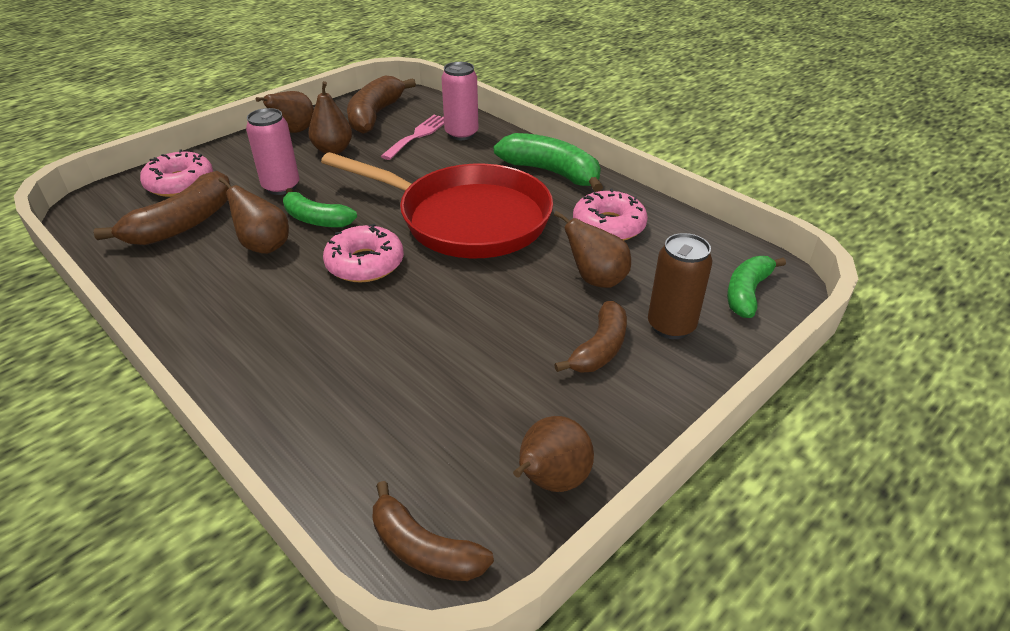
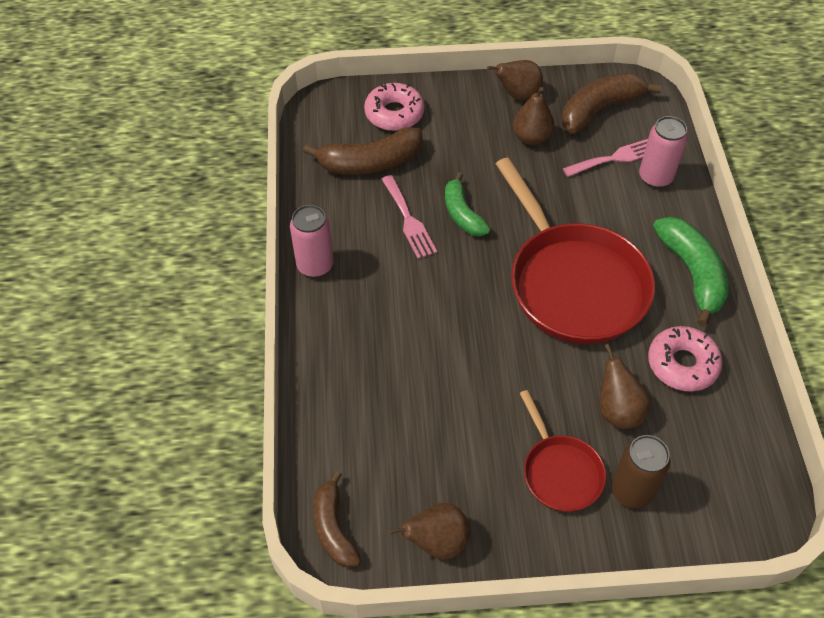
camera: 40 degrees right, 15 degrees up
(264, 246) = (408, 220): brown pear -> pink fork
(281, 187) = (462, 161): pink can -> pink can (315, 265)
(365, 263) = (463, 282): pink donut -> none
(599, 348) = (560, 472): brown banana -> red pan
(747, 293) = (726, 505): green banana -> none

